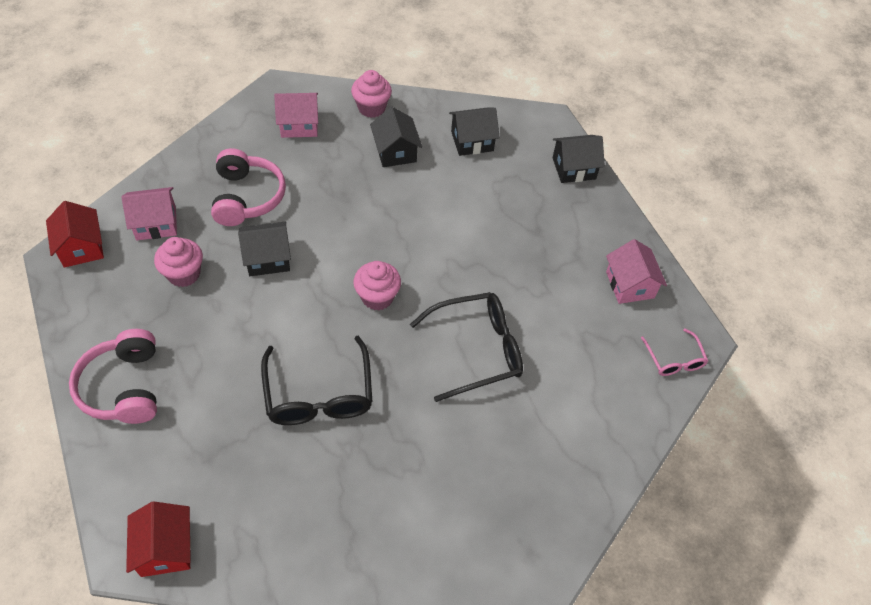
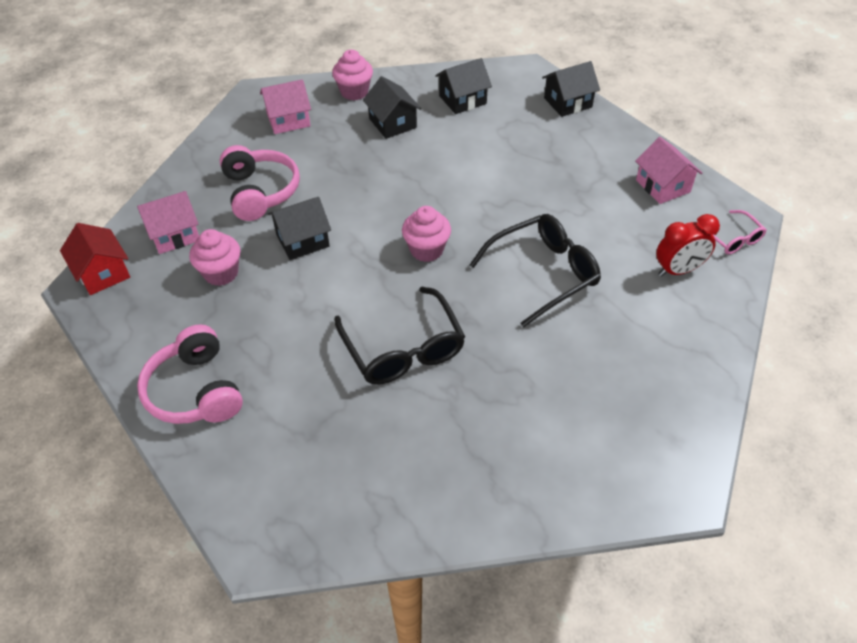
camera: 10 degrees left, 5 degrees down
(165, 548) = (298, 533): red house -> none
(607, 380) = (678, 270): none -> red clock

